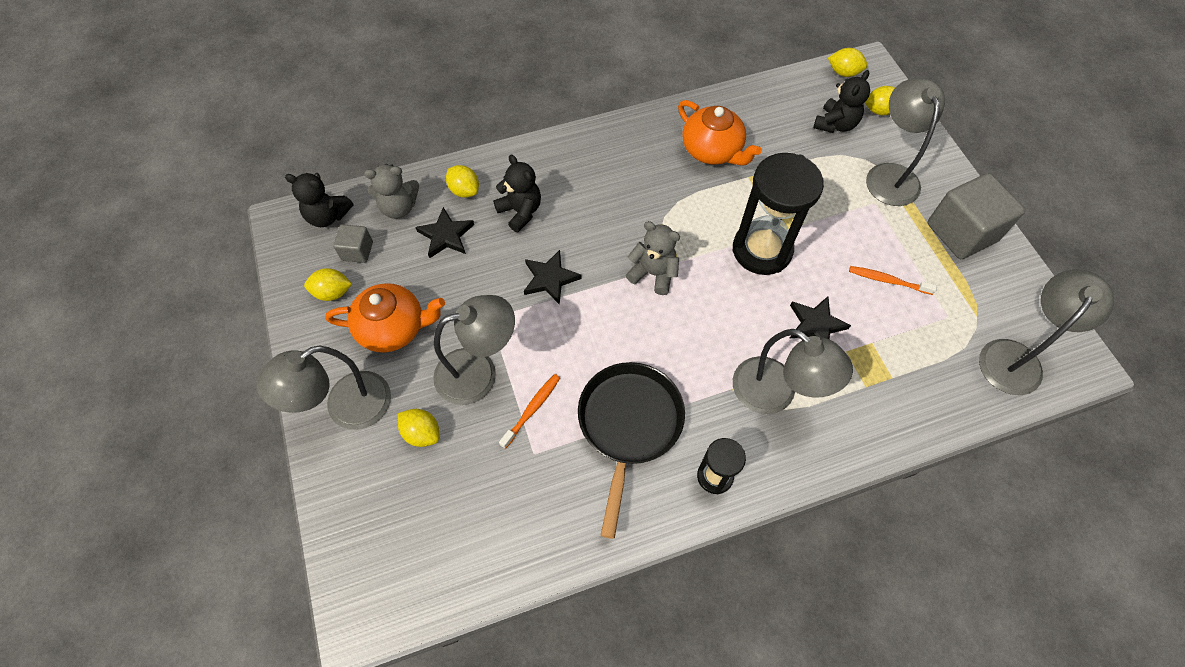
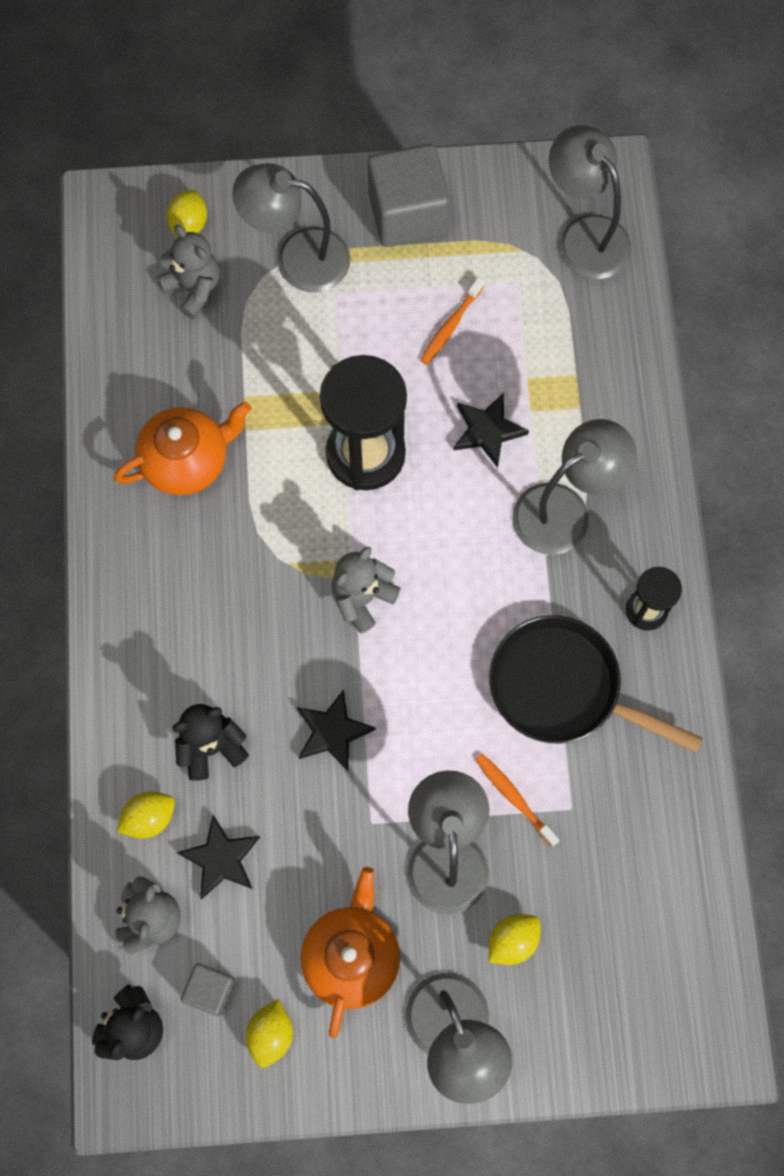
camera: 75 degrees left, 10 degrees up
(835, 124) = (194, 288): black teddy bear -> grey teddy bear
(843, 73) = (107, 241): yellow lemon -> none

